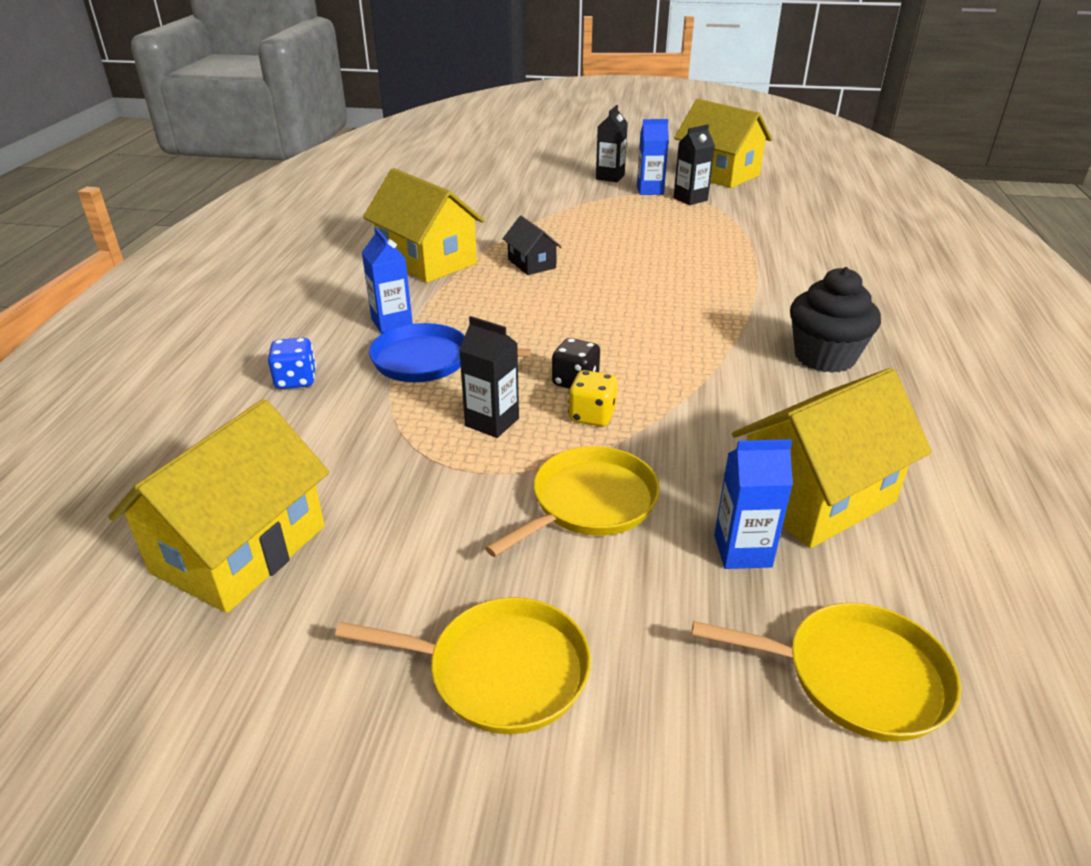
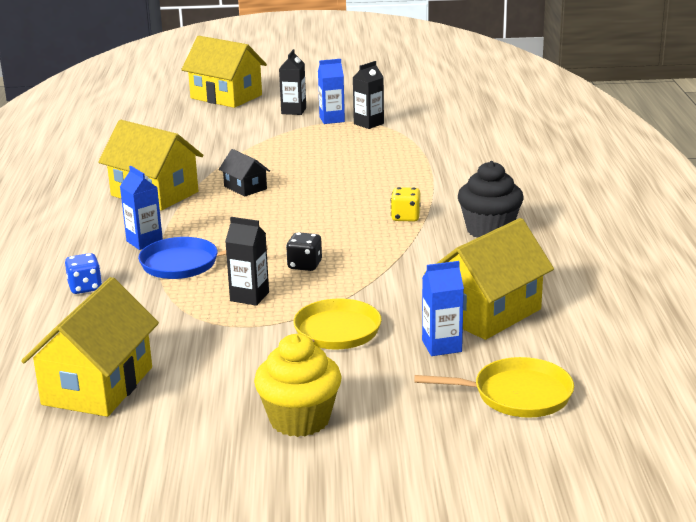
camera: 10 degrees left, 10 degrees down
(501, 671) = (299, 419): yellow pan -> yellow cupcake
(592, 416) = (323, 285): yellow dice -> yellow dice (405, 217)
(718, 174) = (389, 100): yellow house -> yellow house (226, 97)

